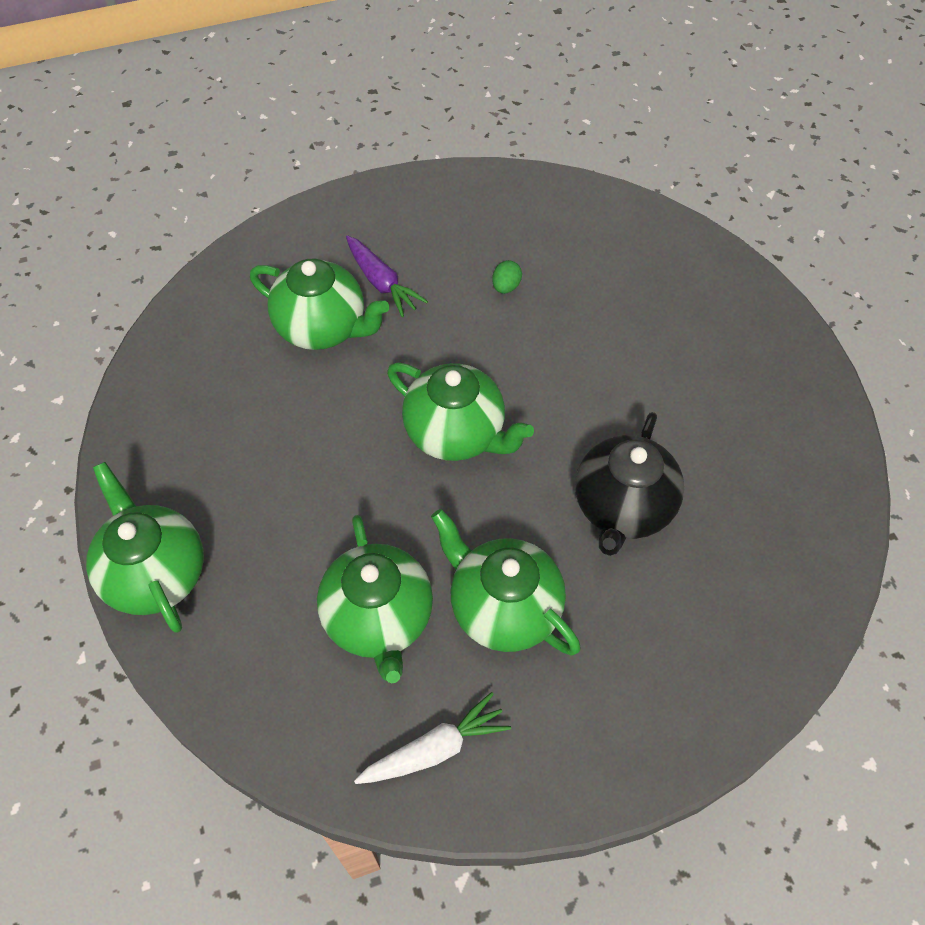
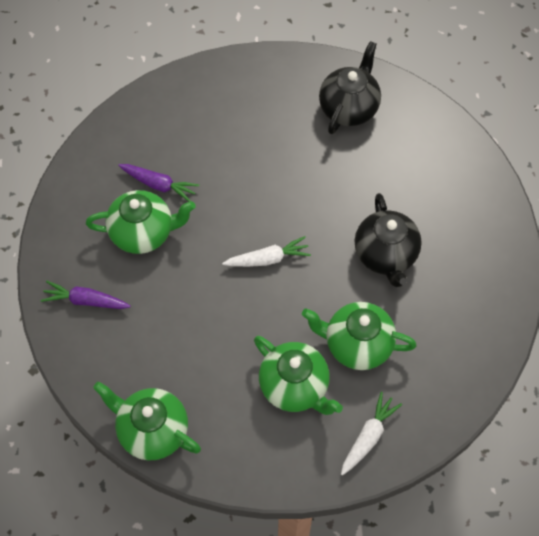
camera: 30 degrees left, 5 degrees up
(197, 373) = (86, 301): none -> purple carrot
(456, 434) = (268, 259): green teapot -> white carrot
(506, 287) = (237, 151): green egg -> none
(688, 300) = (349, 108): none -> black teapot

